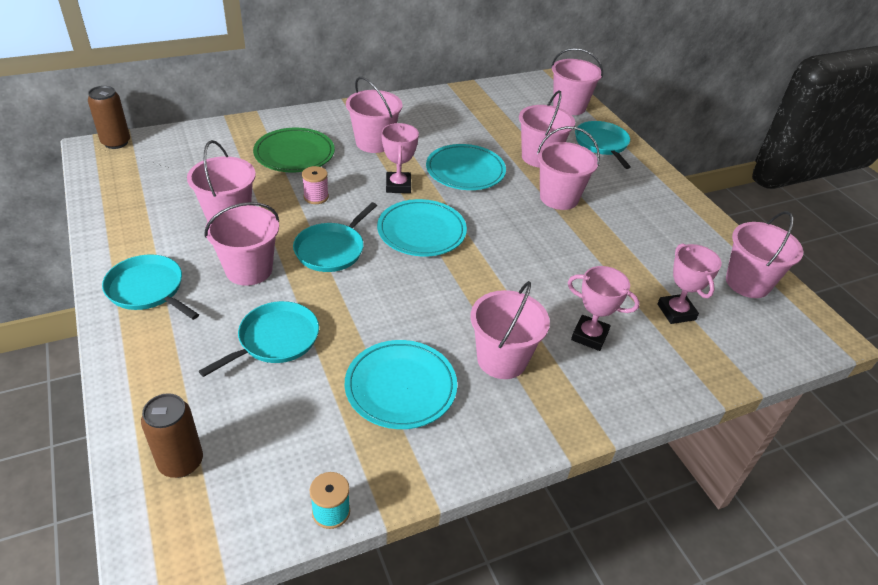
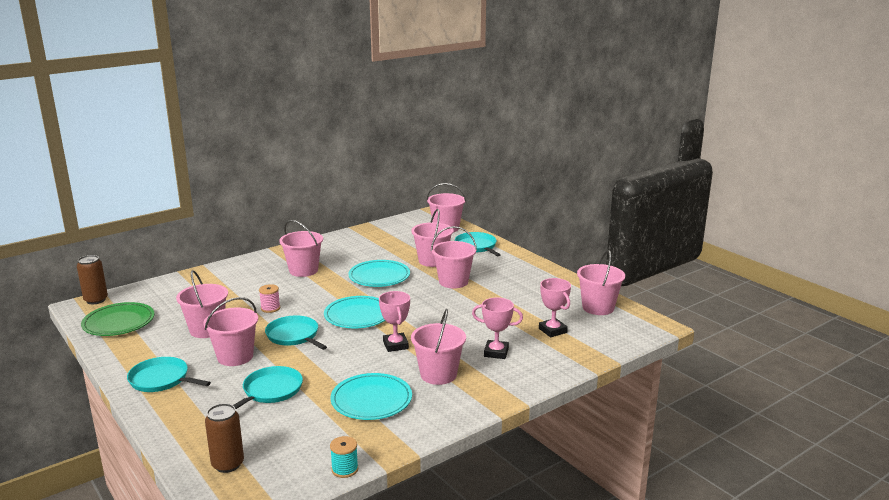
camera: 10 degrees left, 20 degrees down
(294, 154) = (243, 286): green plate -> green plate (119, 323)
(332, 249) = (294, 336): turquoise pan -> turquoise pan turned 120 degrees clockwise
(398, 186) = (331, 292): pink trophy -> pink trophy (395, 345)

